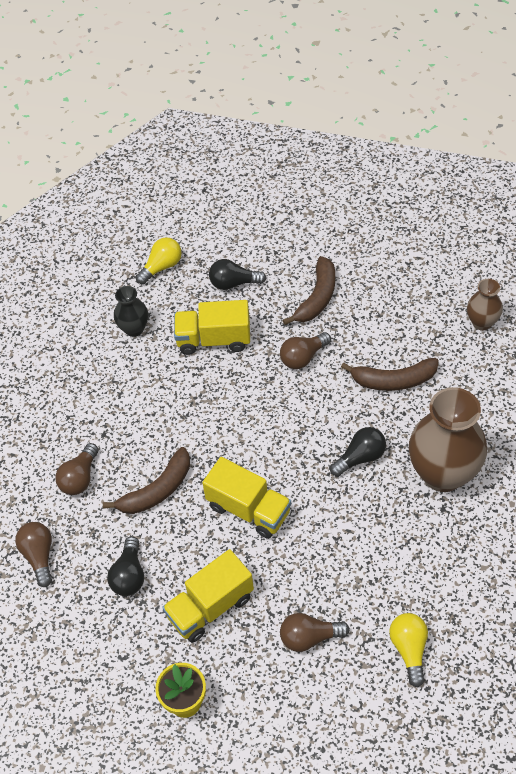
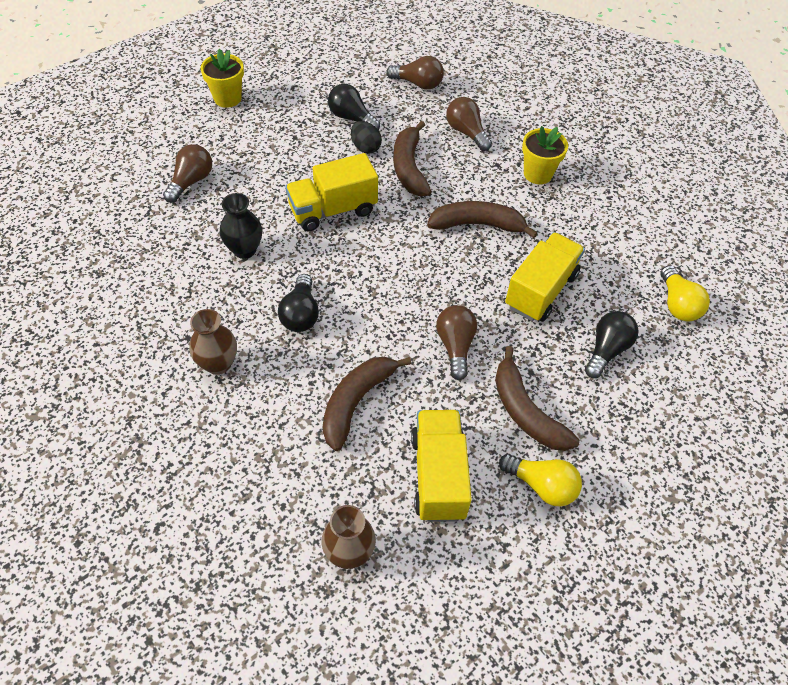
camera: 120 degrees right, 0 degrees up
(93, 402) = (538, 174): none -> yellow flower pot
(134, 329) = (605, 241): black vase -> black vase (244, 250)
(158, 537) = (365, 147): none -> black egg
(182, 408) = (477, 225): none -> brown banana
(210, 607) = (278, 144): yellow truck -> yellow truck (438, 476)
(409, 649) = (112, 229): yellow light bulb -> yellow light bulb (542, 485)
(442, 473) = (218, 364): brown vase -> brown vase, size x0.51

